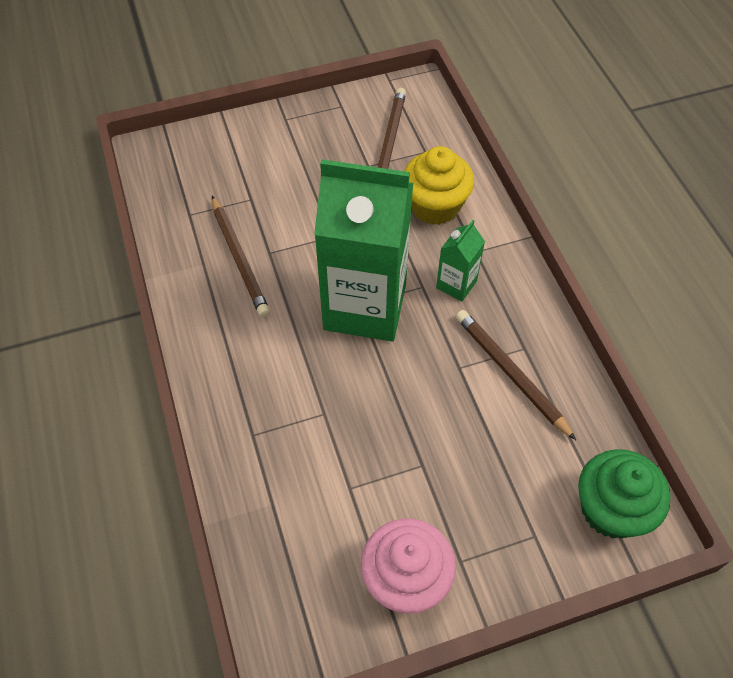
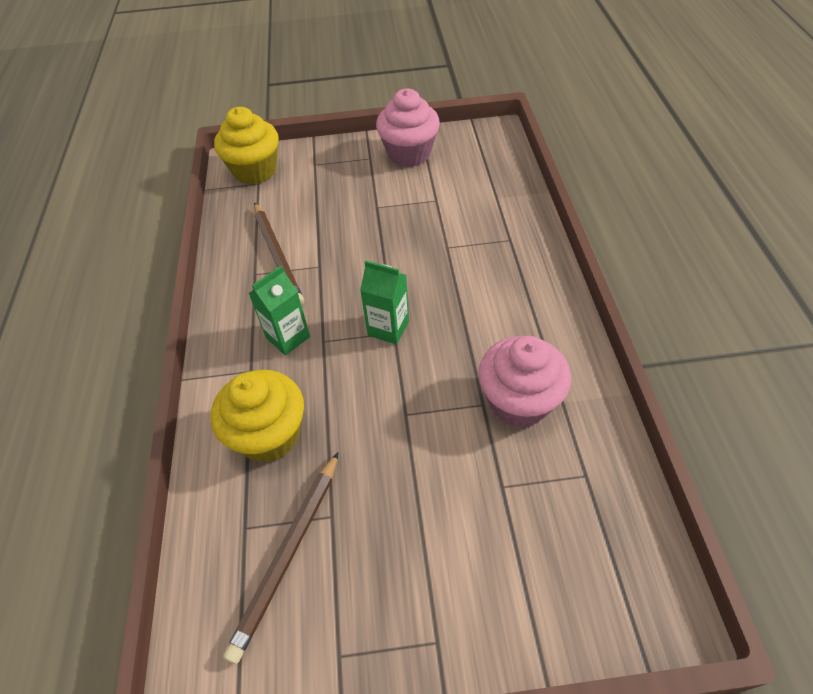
camera: 165 degrees left, 5 degrees down
(239, 258) = (519, 401): brown pencil -> pink cupcake
(365, 306) = (388, 328): green carton -> green carton, size x0.43
(611, 509) = (255, 170): green cupcake -> yellow cupcake

